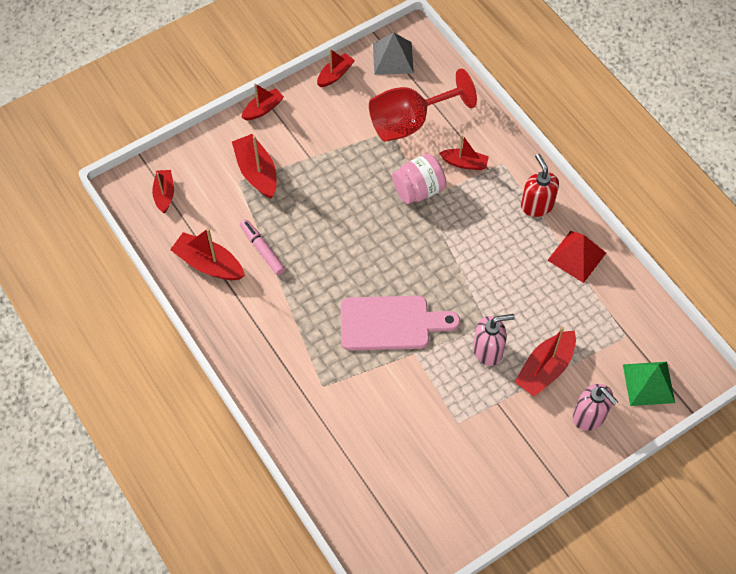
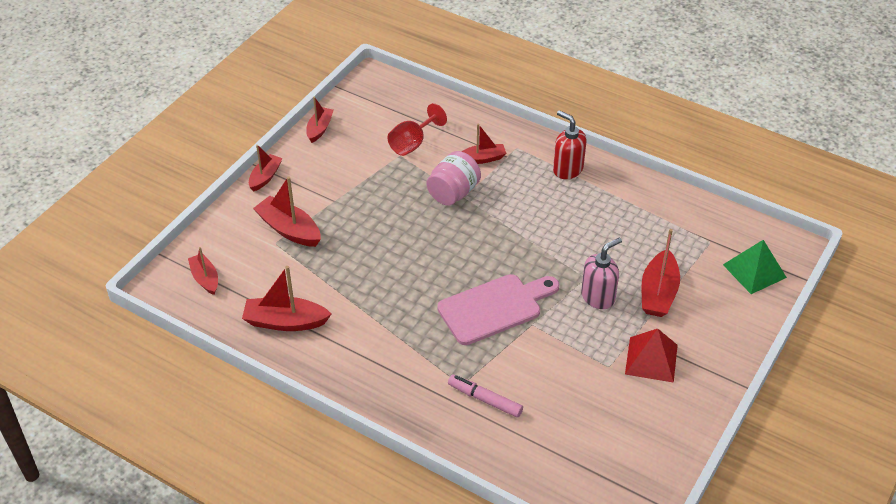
camera: 25 degrees left, 15 degrees down
(262, 250) = (333, 291): pink marker -> pink marker (485, 400)
(393, 58) = (366, 100): grey pyramid -> none
(409, 122) = (412, 143): red goblet -> red goblet, size x0.61
(577, 256) = (628, 196): red pyramid -> red pyramid (651, 359)
(589, 416) = (722, 316): pink soap dispenser -> none

